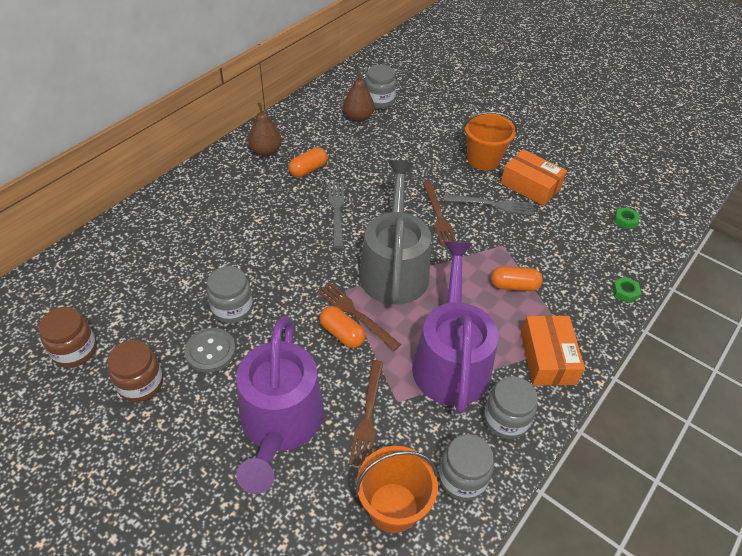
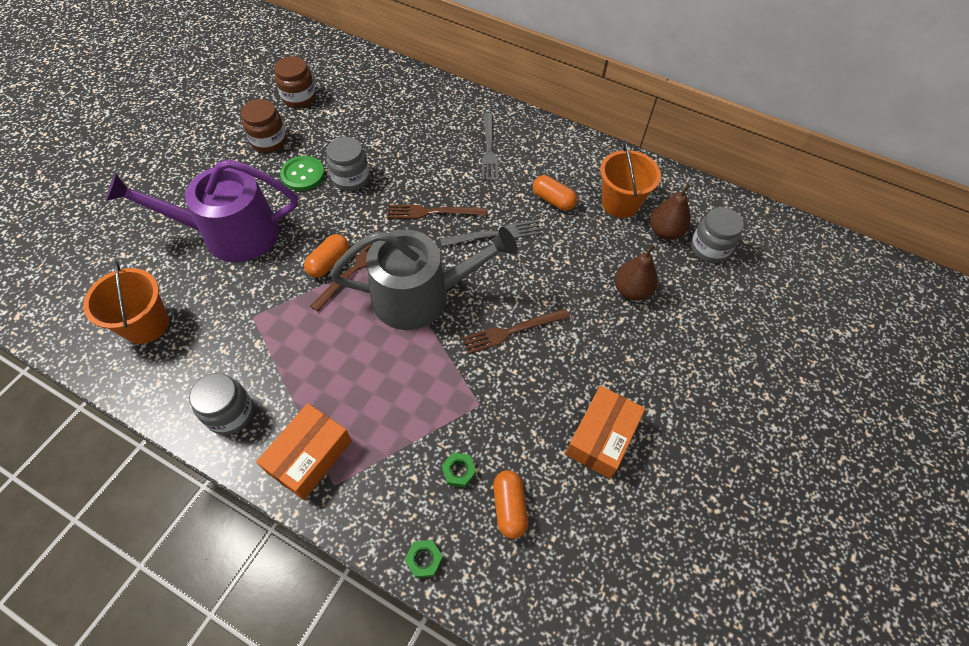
camera: 80 degrees right, 10 degrees up
(210, 351) = (303, 175): grey button -> green button
(266, 151) = (570, 161): brown pear -> brown pear (631, 290)
(368, 416) = (237, 295): brown fork -> brown fork (432, 212)
(450, 360) = (302, 358): purple watering can -> none
(462, 478) = (169, 377): grey jar -> none
(483, 159) = (636, 375): orange bucket -> orange bucket (620, 203)
(492, 204) = (549, 389): grey fork -> grey fork (489, 149)
(514, 286) = (414, 418): orange capsule -> orange capsule (509, 507)
(547, 358) = (309, 456): orange box -> orange box turned 45 degrees counterclockwise
(625, 220) = (567, 573): green nut -> green nut (458, 471)

